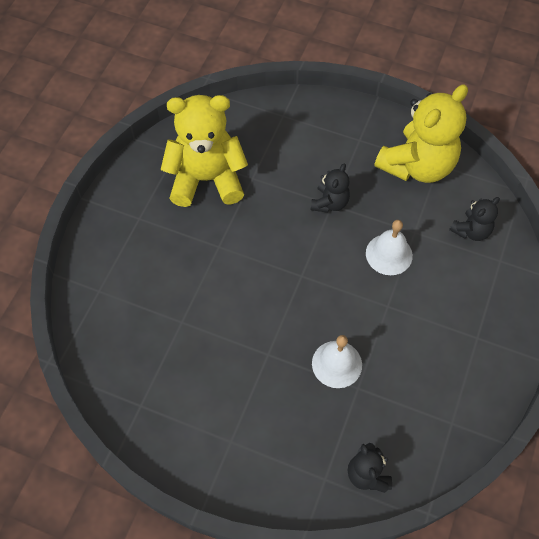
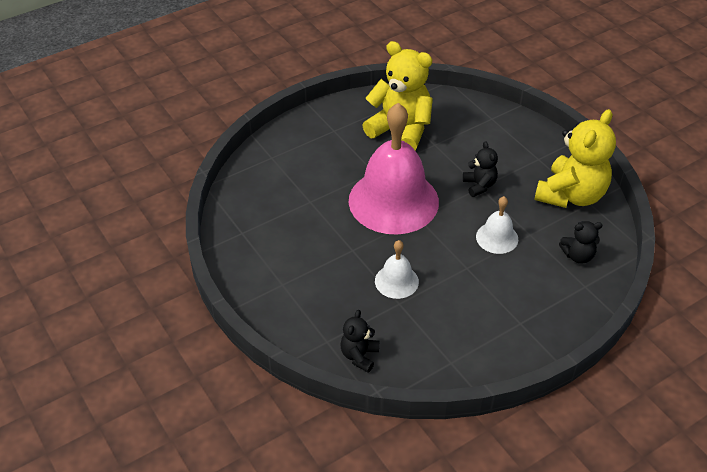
camera: 35 degrees right, 15 degrees down
(263, 270) = (393, 201): none -> pink bell
(330, 203) = (479, 185): black teddy bear -> black teddy bear turned 75 degrees counterclockwise
(417, 165) = (571, 195): yellow teddy bear -> yellow teddy bear turned 45 degrees counterclockwise

